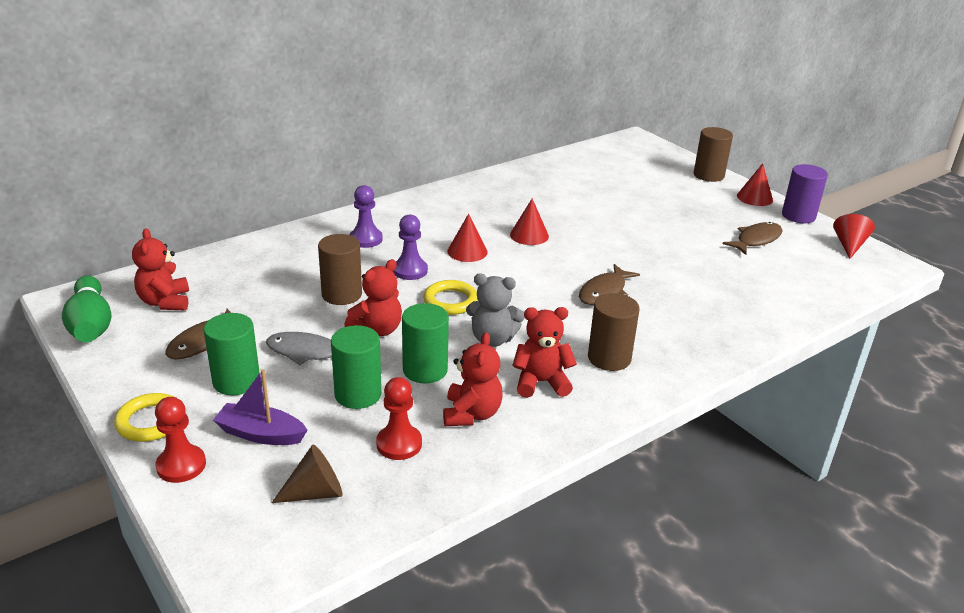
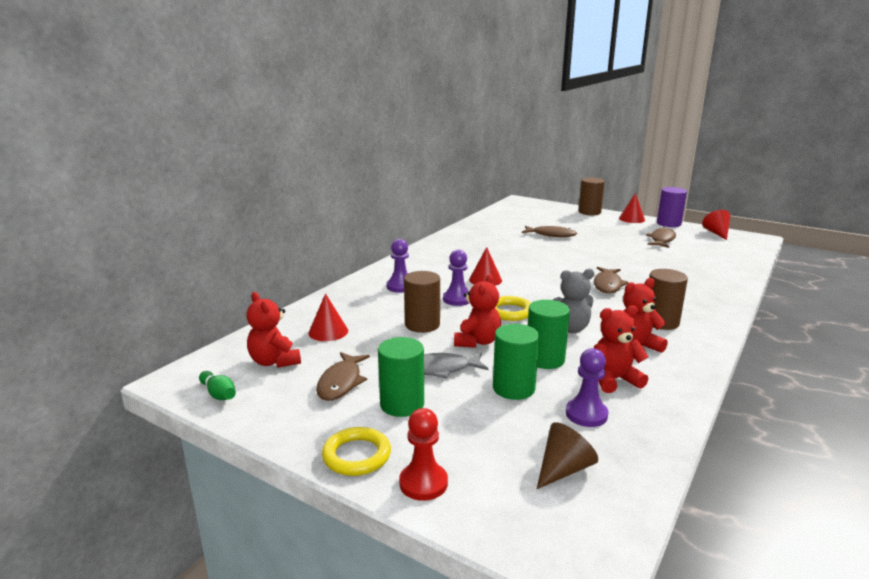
camera: 20 degrees left, 10 degrees down
(91, 324) = (218, 394): green bowling pin -> green bowling pin, size x0.53
(260, 434) = (467, 438): purple boat -> none
(399, 444) = (586, 414): red pawn -> purple pawn
(471, 414) = (614, 380): red teddy bear -> red teddy bear turned 90 degrees counterclockwise
(529, 235) = (517, 263): red cone -> red cone (328, 331)
(616, 202) = (551, 235): none -> brown fish

